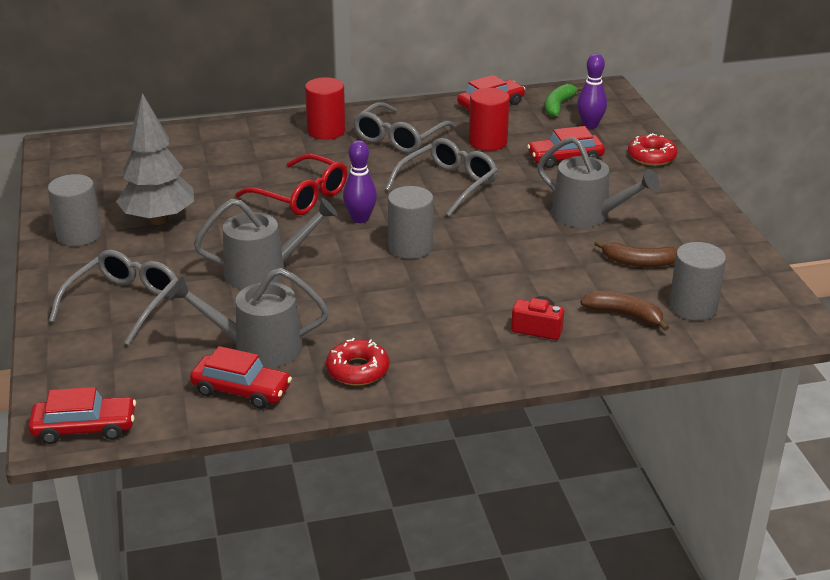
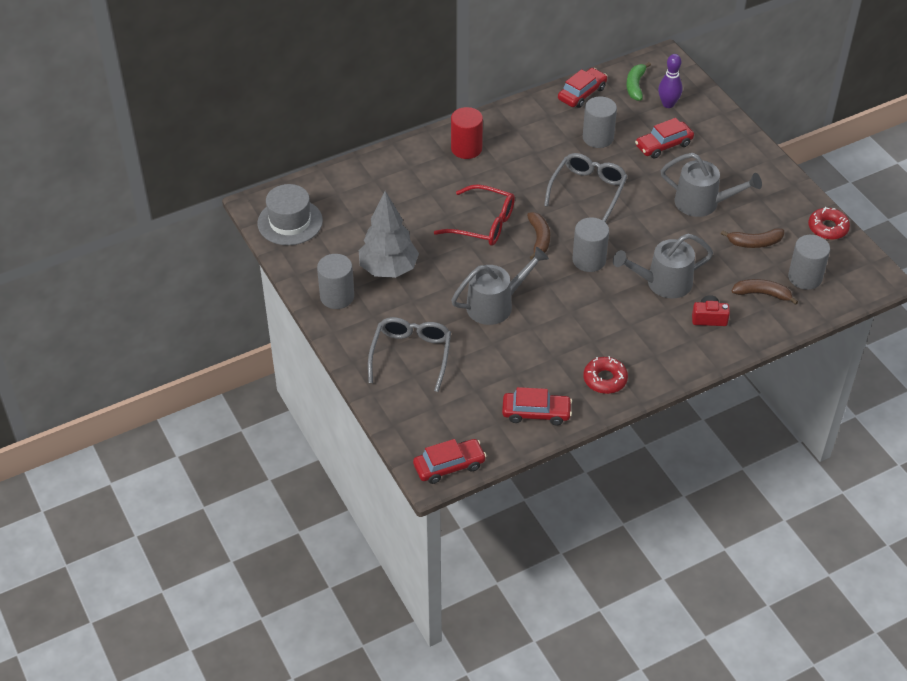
camera: 15 degrees left, 15 degrees up
(79, 163) = (290, 222): none -> grey hat
(258, 347) = (528, 374): grey watering can -> grey watering can (663, 283)
(360, 219) = (539, 239): purple bowling pin -> brown banana
(399, 138) = (527, 145): grey glasses -> none
(488, 142) = (598, 138): red cylinder -> grey cylinder
(651, 156) = (726, 131): red donut -> red donut (827, 228)

